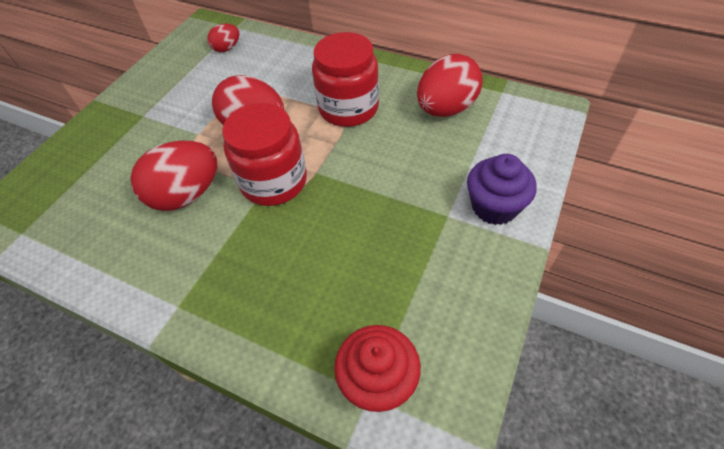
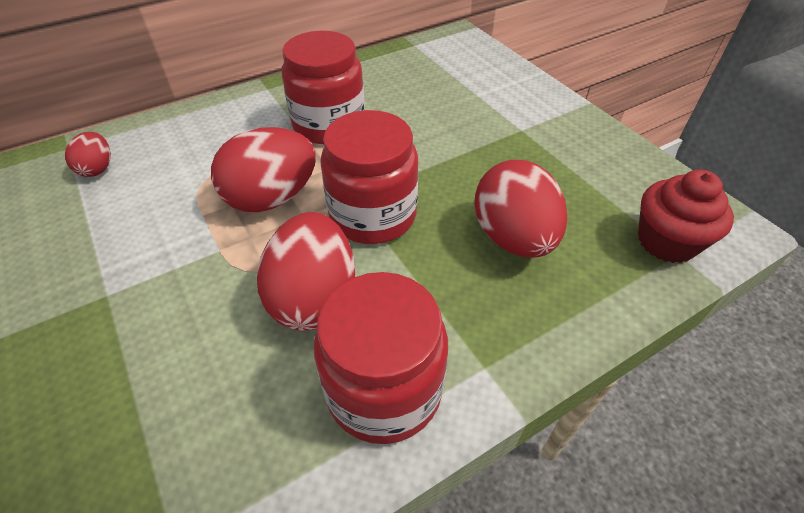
camera: 60 degrees left, 5 degrees down
(137, 263) = (384, 389): none -> red jar
(446, 109) = (400, 76): red egg -> red egg (513, 238)
(494, 207) = (533, 104): purple cupcake -> none

